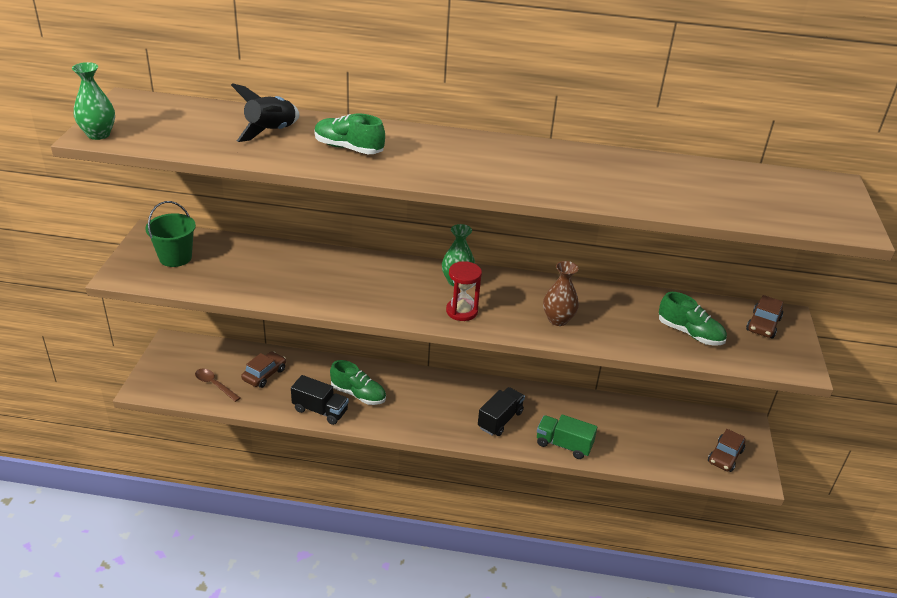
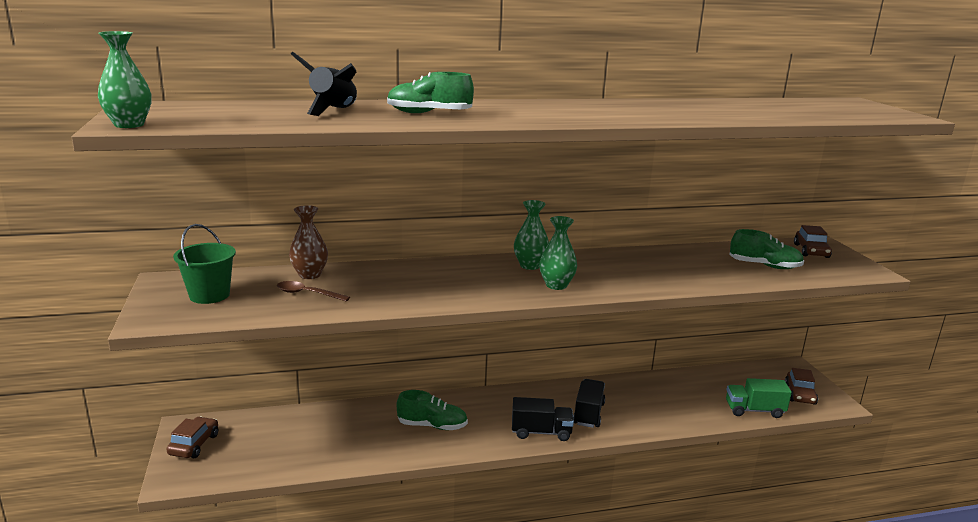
camera: 20 degrees left, 15 degrees down
(214, 384) = (262, 455): brown spoon -> brown spoon (307, 294)
(264, 374) = (316, 432): brown car -> brown car (194, 444)
(320, 410) = (401, 450): black truck -> black truck (541, 432)
(462, 311) = (556, 285): red hourglass -> green vase
(558, 320) = (648, 276): brown vase -> brown vase (309, 275)
(563, 445) = (662, 420): green truck -> green truck (754, 410)

